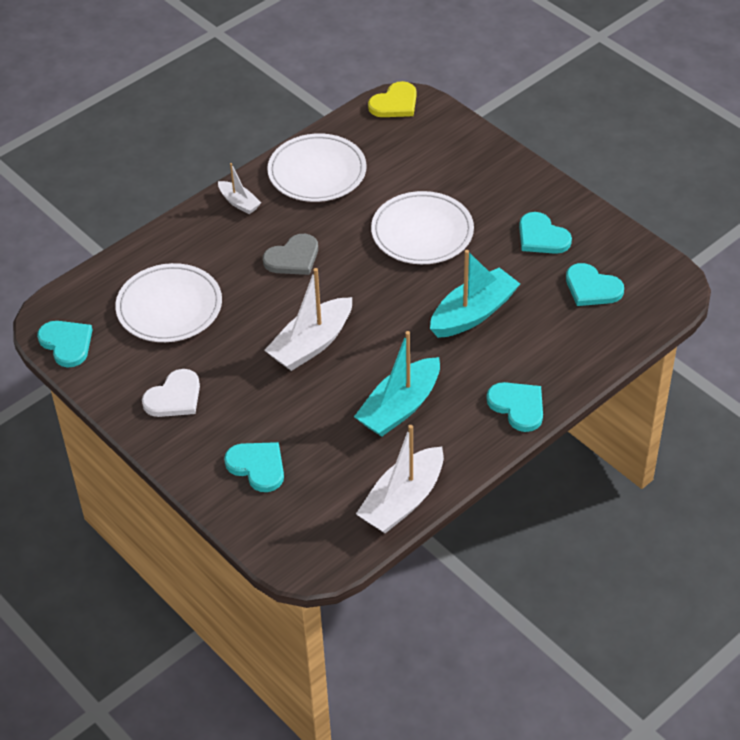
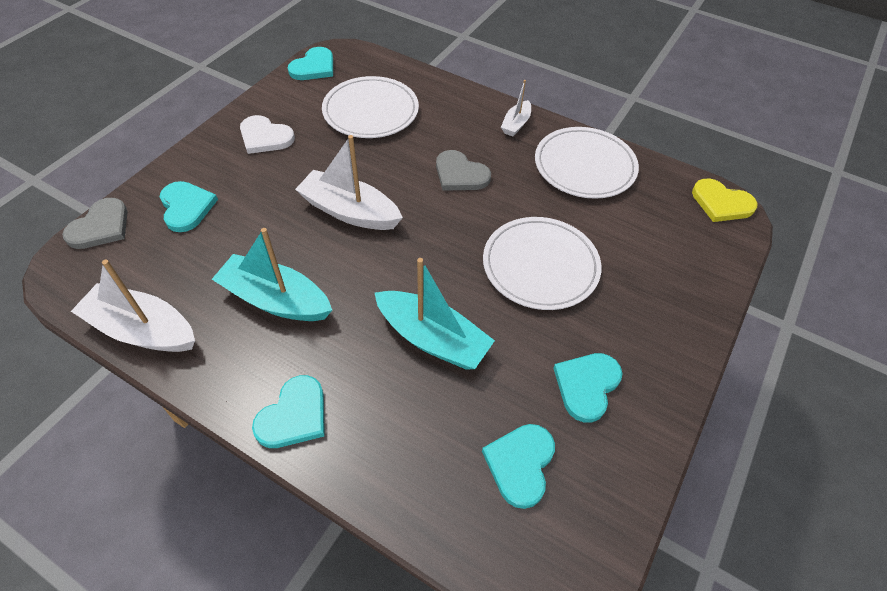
camera: 70 degrees right, 5 degrees up
(257, 466) = (186, 207): turquoise heart -> turquoise heart turned 45 degrees counterclockwise
(259, 536) = (100, 227): none -> grey heart

